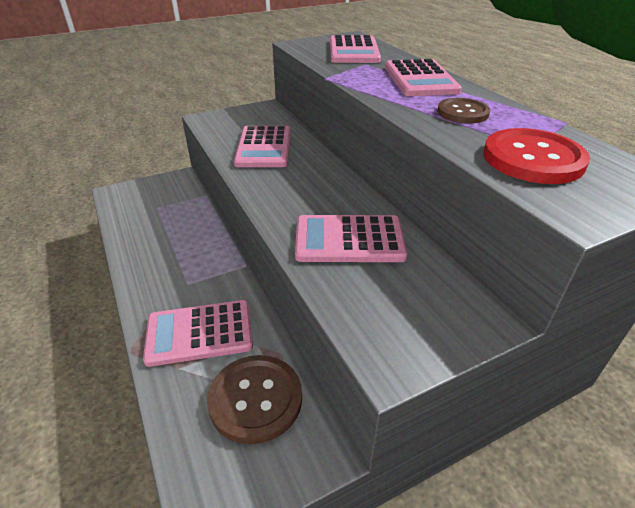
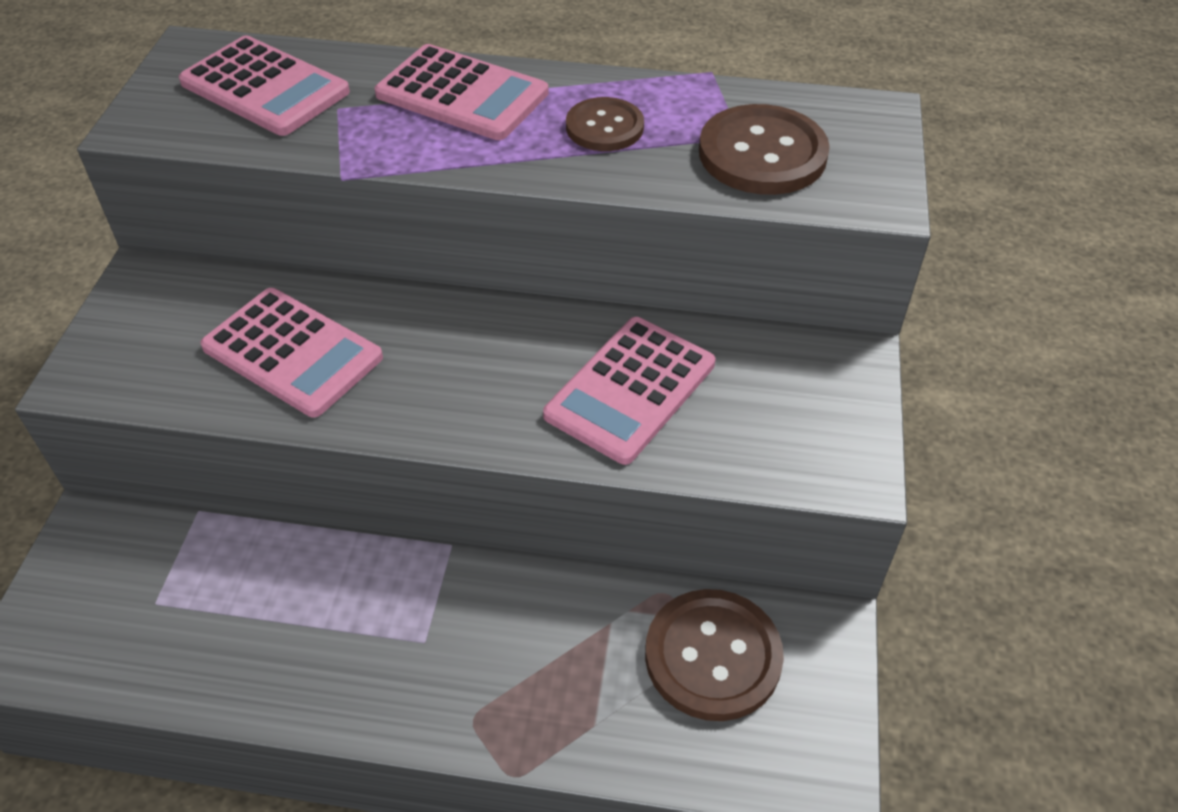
camera: 55 degrees left, 10 degrees up
(199, 333) = (548, 669): pink calculator -> none
(533, 159) = (762, 154): red button -> brown button

